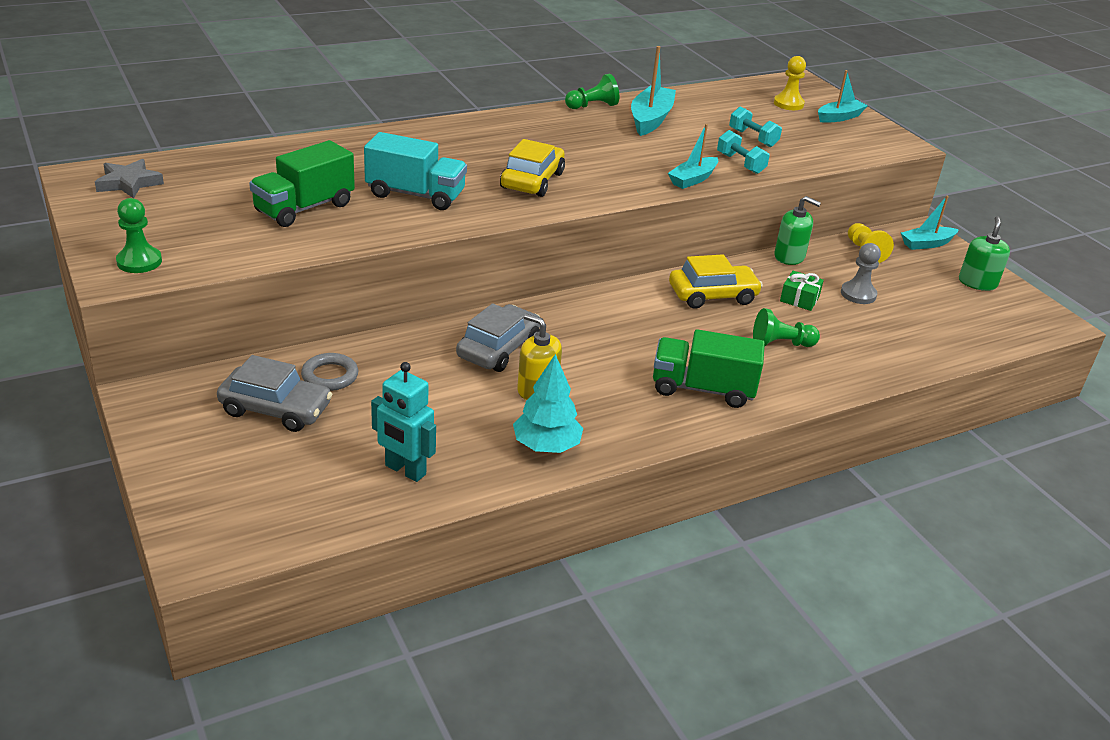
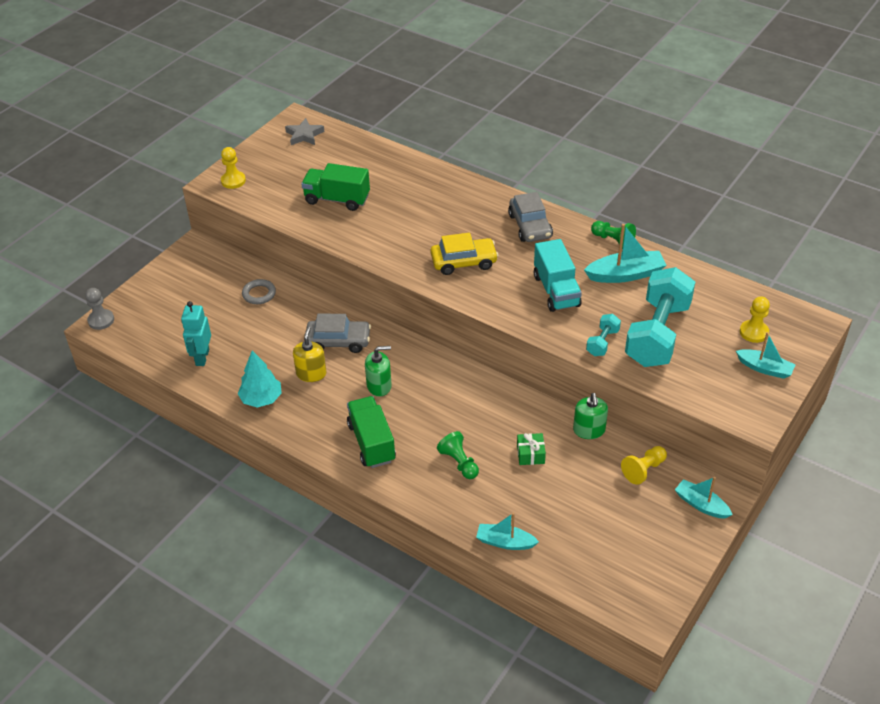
camera: 65 degrees right, 10 degrees up
(139, 262) = (233, 181): green pawn -> yellow pawn
(275, 409) = (217, 291): grey car -> grey car (530, 226)
(415, 195) = (394, 228): turquoise truck -> turquoise truck (556, 291)
(693, 179) = (547, 328): turquoise boat -> turquoise boat (505, 542)
(712, 295) = (491, 409): yellow car -> none
(753, 138) = (657, 334): turquoise dumbbell -> turquoise dumbbell, size x2.29
(858, 294) = (570, 484): grey pawn -> grey pawn (101, 320)
(977, 283) = (665, 552): green soap dispenser -> green soap dispenser (379, 386)

